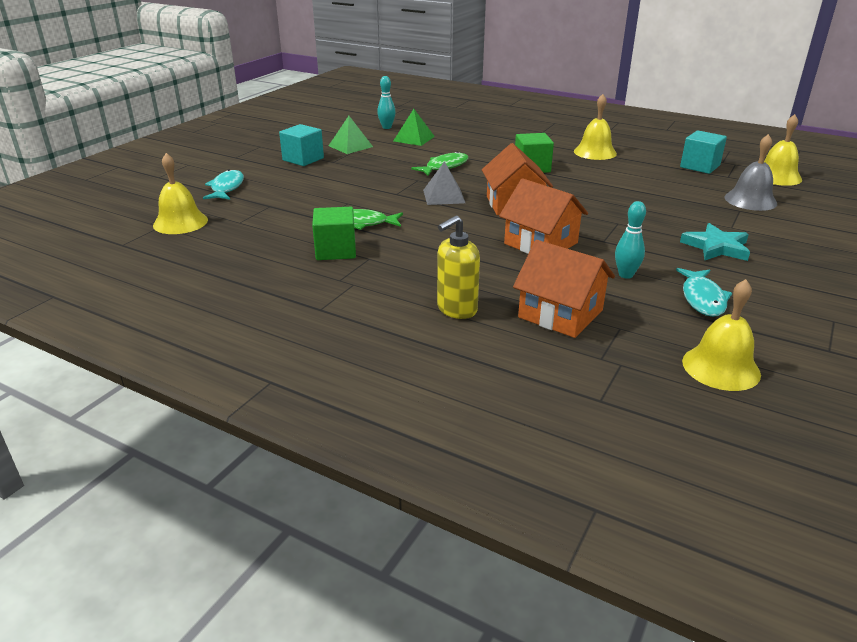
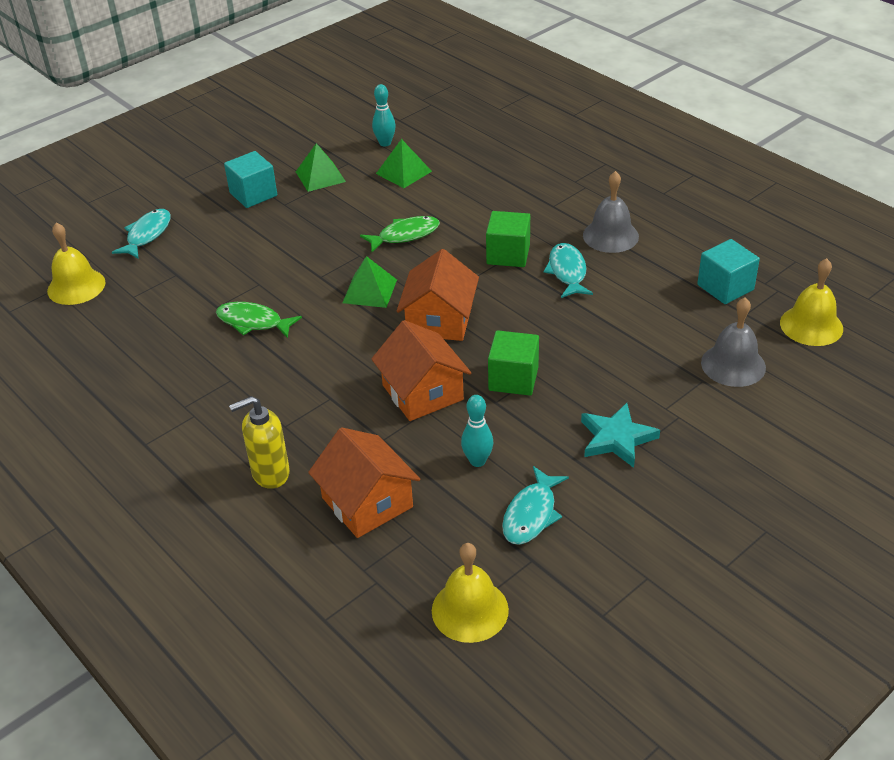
camera: 20 degrees right, 10 degrees up
(336, 250) = (204, 361): green cube -> green cube (513, 379)
(444, 196) = (370, 291): grey pyramid -> green pyramid
(583, 171) = (567, 272): none -> turquoise fish
(595, 152) = (610, 236): yellow bell -> grey bell

